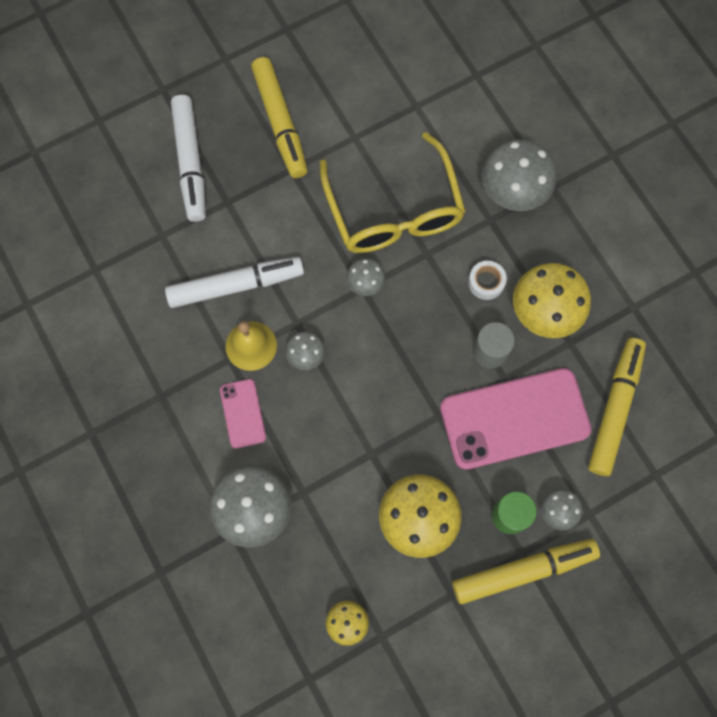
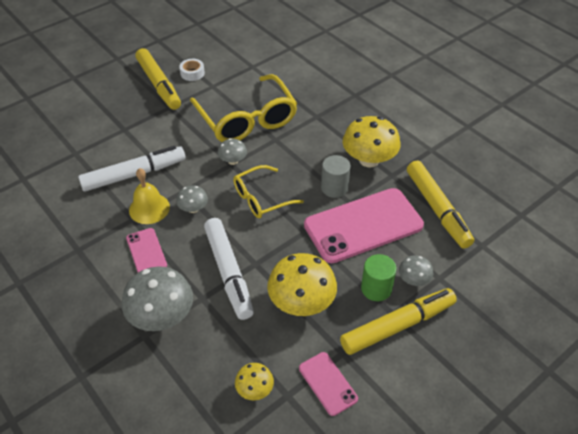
camera: 10 degrees left, 25 degrees down
(190, 163) = (95, 112): white marker -> white marker (228, 272)
(393, 353) = (261, 198): none -> yellow glasses
(428, 630) = (327, 383): none -> pink phone
(486, 282) = (322, 149): white tape -> white tape (192, 73)
(513, 190) = (329, 99): grey mushroom -> none
(614, 409) = (437, 209): yellow marker -> yellow marker turned 150 degrees clockwise

